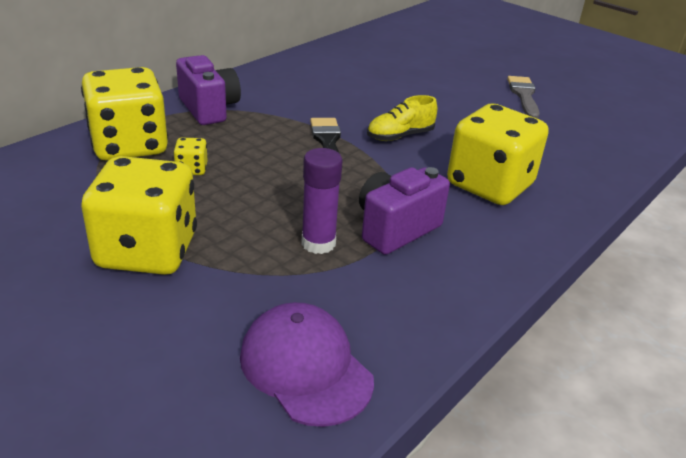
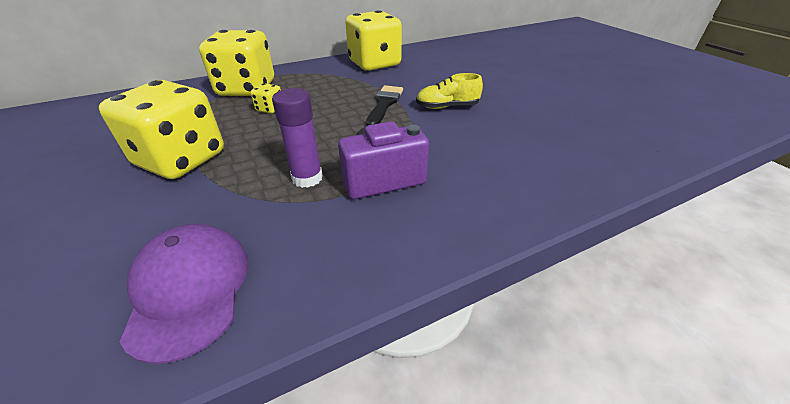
camera: 25 degrees right, 5 degrees up
(209, 109) = (321, 73): purple camera -> none
(489, 185) = (499, 156): yellow dice -> yellow dice (374, 64)
(524, 95) = (583, 90): grey brush -> none

